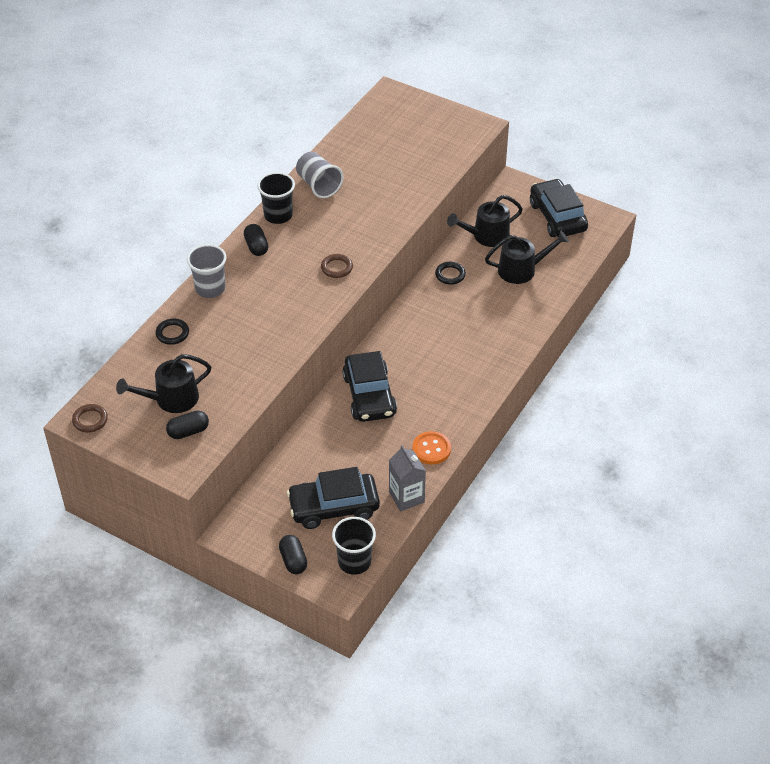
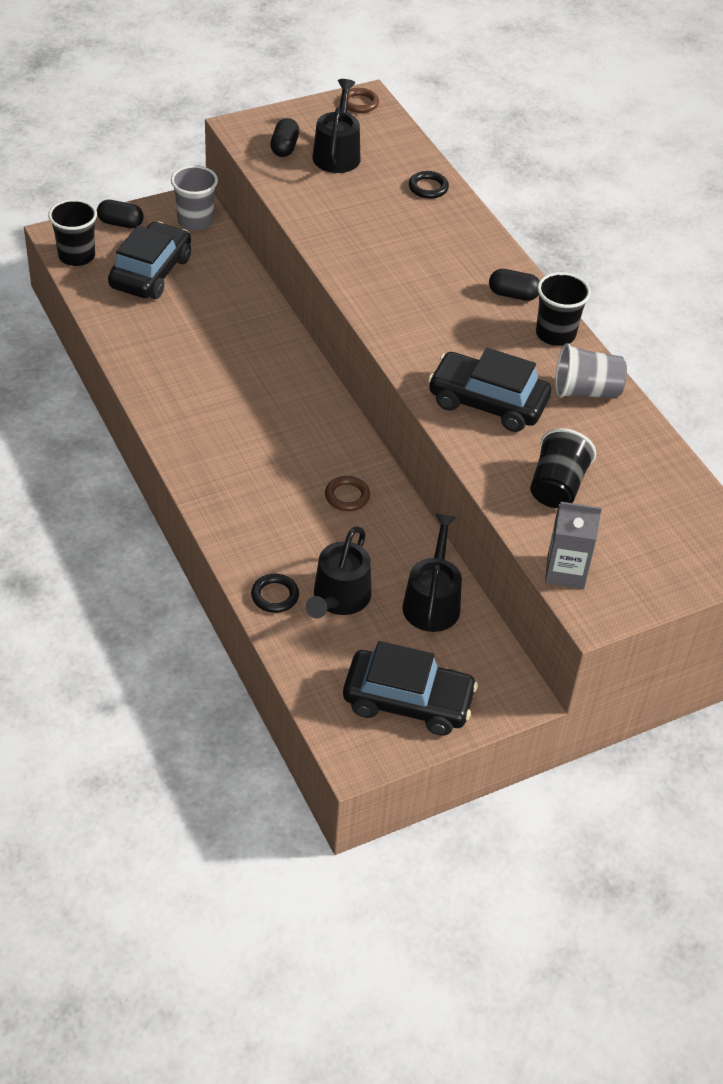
camera: 120 degrees right, 0 degrees up
(210, 288) = (473, 236): grey cup -> grey cup (195, 221)
(337, 268) = (420, 337): brown ring -> brown ring (347, 496)
(369, 395) = (265, 362): black car -> black car (487, 402)
(406, 497) = (109, 322): grey carton -> grey carton (565, 571)
(407, 168) = (556, 487): none -> black cup
(431, 449) = (147, 369): orange button -> none
(450, 275) = (390, 525): black ring -> black ring (275, 596)

